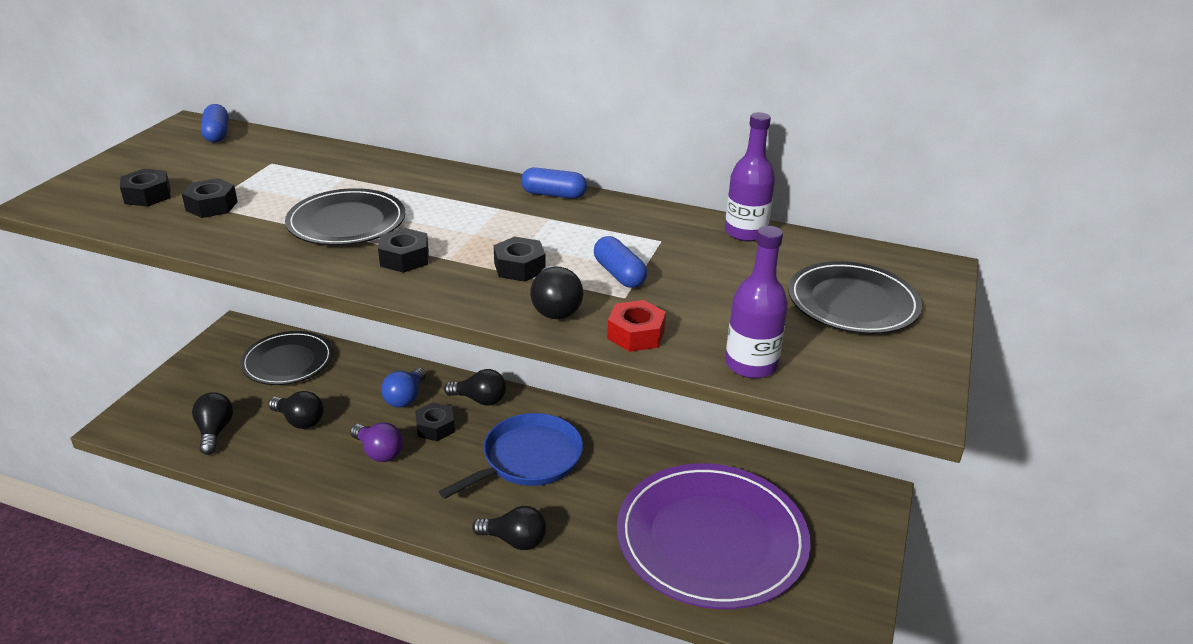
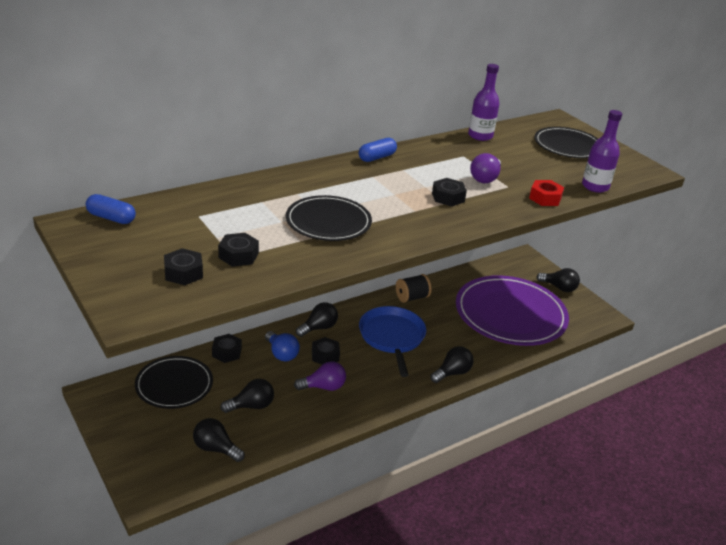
camera: 55 degrees left, 0 degrees up
(404, 258) = (398, 222): black nut -> black nut (227, 352)
(555, 307) = (499, 205): black light bulb -> black light bulb (559, 287)
(619, 274) = (485, 178): blue capsule -> purple light bulb
(628, 438) = (412, 297): none -> black spool

